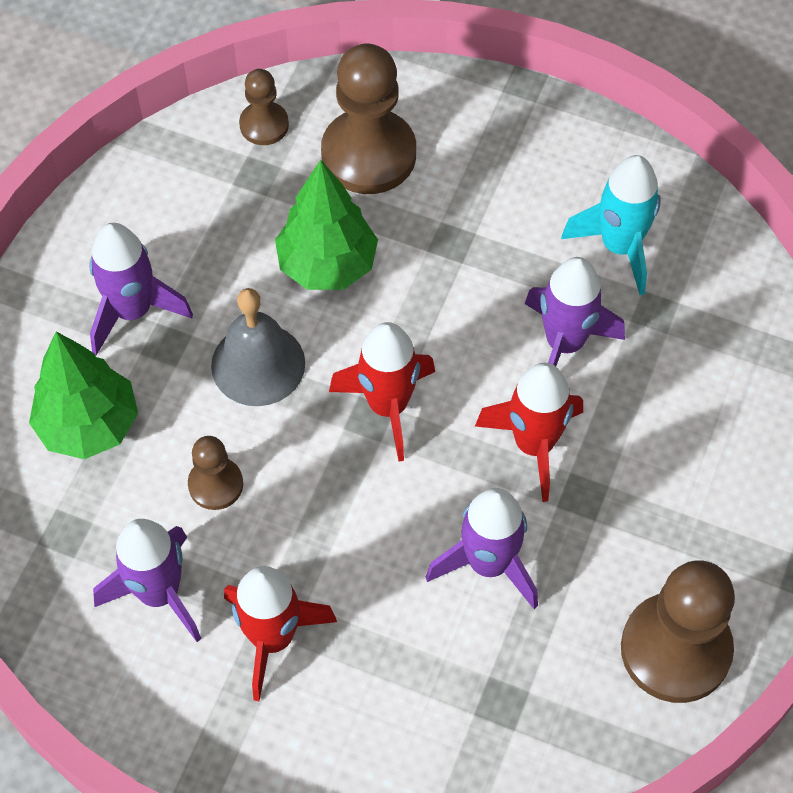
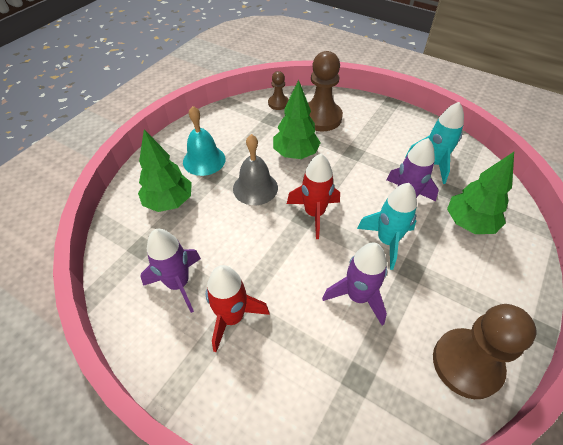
camera: 10 degrees right, 10 degrees down
(133, 311) = (204, 160): purple rocket -> turquoise bell
(215, 484) = (222, 236): brown pawn -> none
(534, 445) = (387, 241): red rocket -> turquoise rocket
(689, 381) = (469, 223): none -> green tree

